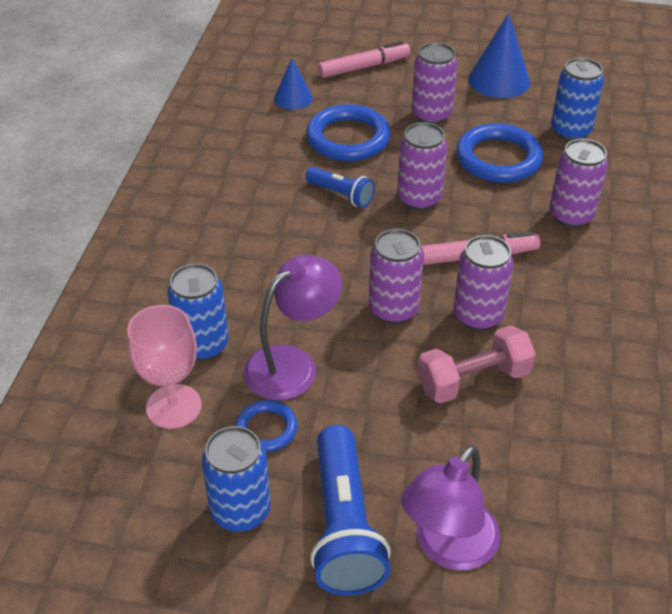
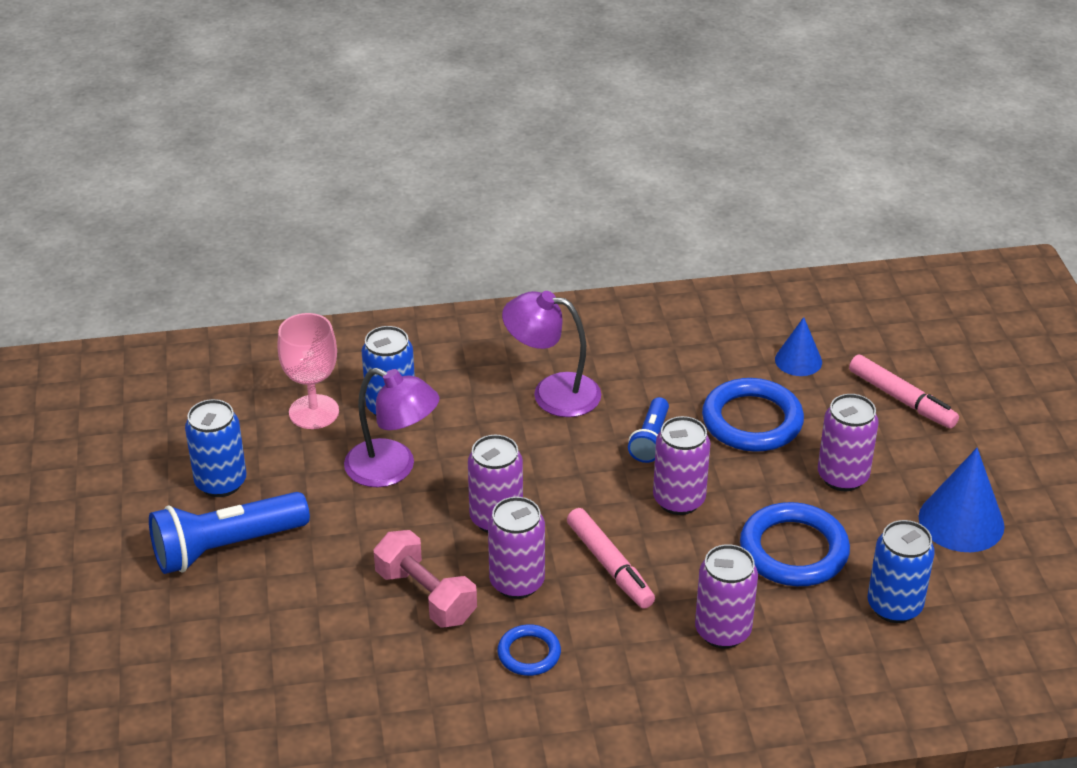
camera: 70 degrees right, 5 degrees down
(266, 429) = (311, 473): blue ring -> blue ring (529, 653)
(448, 548) = (225, 616): purple lamp -> purple lamp (552, 393)

